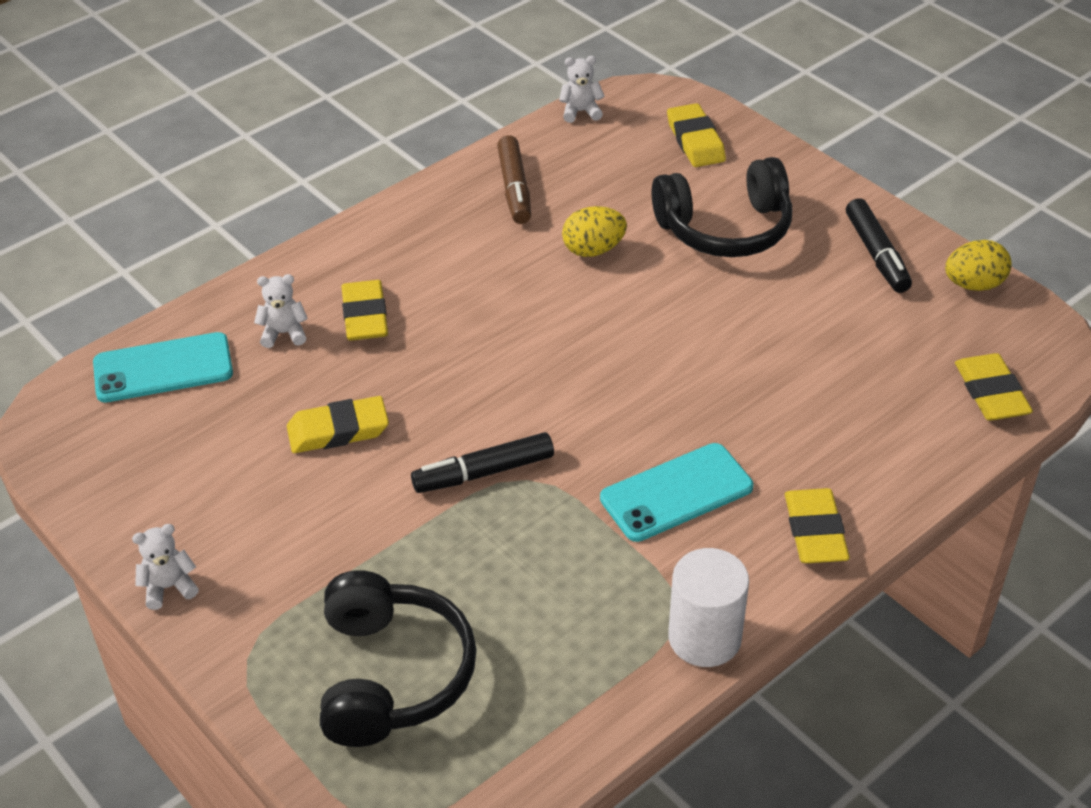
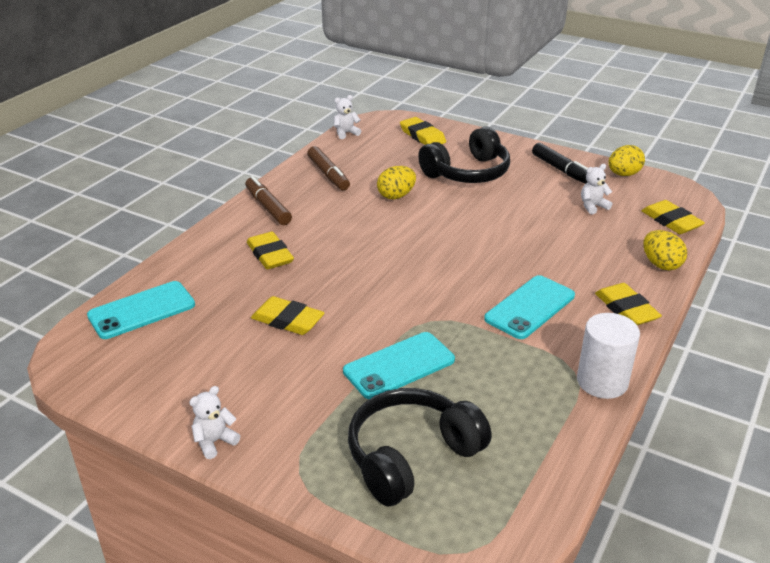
camera: 20 degrees left, 10 degrees down
(284, 333) = (219, 274): white teddy bear -> white teddy bear (593, 206)
(338, 430) = (287, 320): yellow eraser -> yellow eraser turned 60 degrees clockwise
(392, 675) = (411, 456): black headphones -> black headphones turned 105 degrees counterclockwise
(401, 231) = (268, 207): none -> brown marker
(446, 539) = (399, 366): none -> turquoise phone
(483, 472) = (400, 323): black marker -> none
(920, 467) = (661, 264): none -> yellow egg

